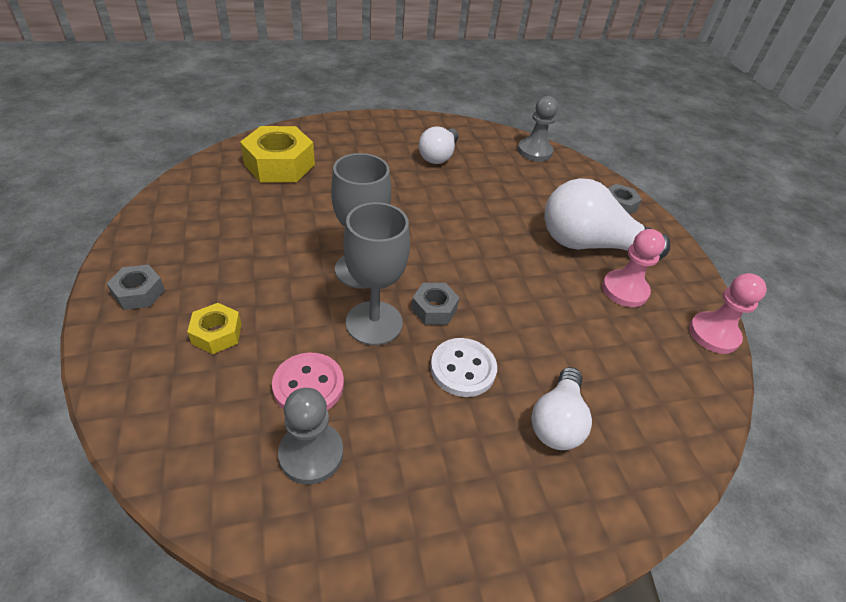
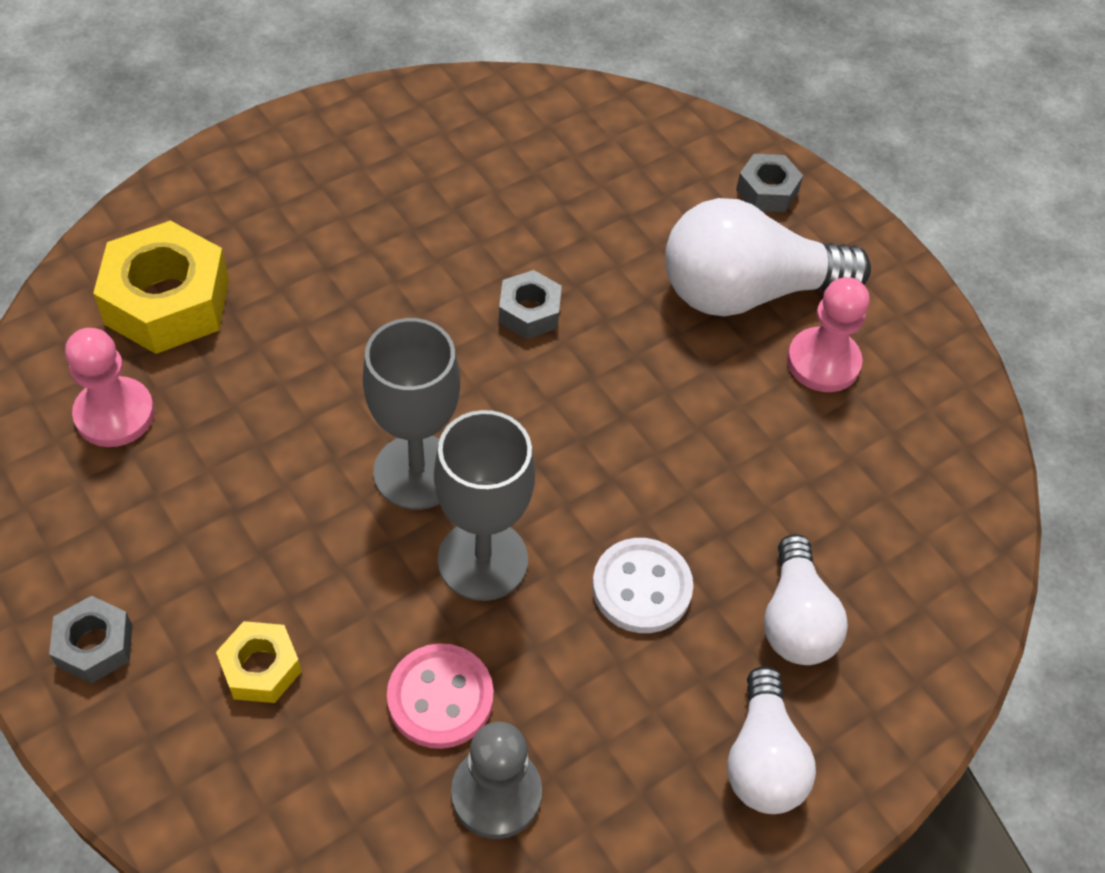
camera: 20 degrees left, 10 degrees up
(434, 309) = (559, 502): grey nut -> grey nut (529, 312)
(438, 156) = (434, 182): white light bulb -> white light bulb (762, 759)
(534, 151) = (593, 113): grey pawn -> none
(713, 334) = (965, 396): pink pawn -> pink pawn (115, 414)

